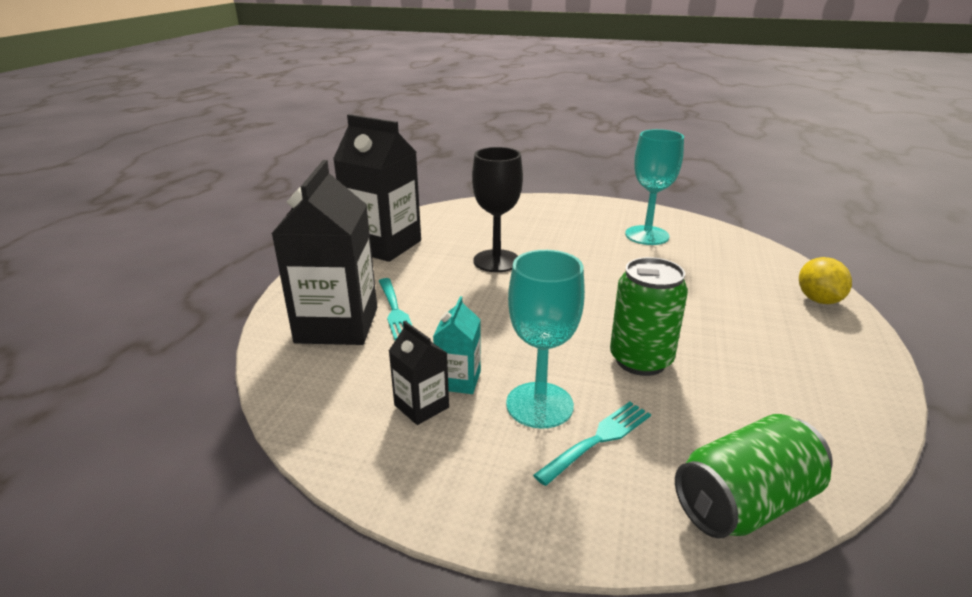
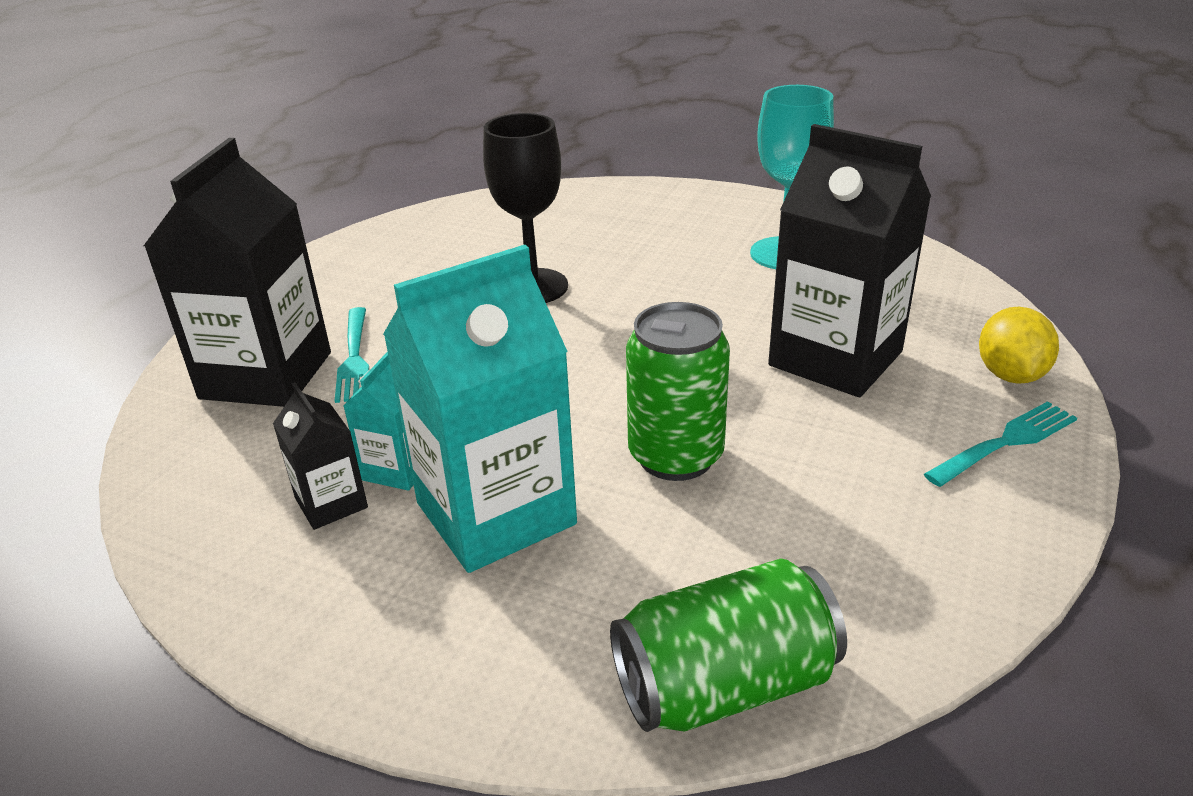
camera: 10 degrees right, 5 degrees up
(383, 245) = (380, 255): black carton -> black carton (835, 358)
(539, 405) = (495, 514): turquoise goblet -> turquoise carton
(597, 440) = (554, 573): turquoise fork -> turquoise fork (1005, 443)

